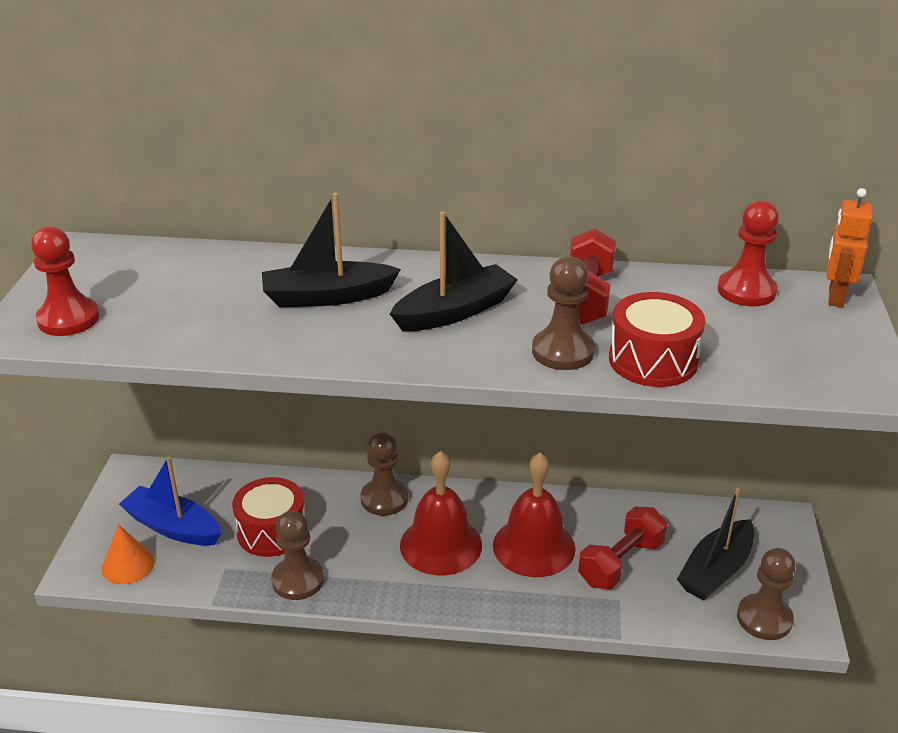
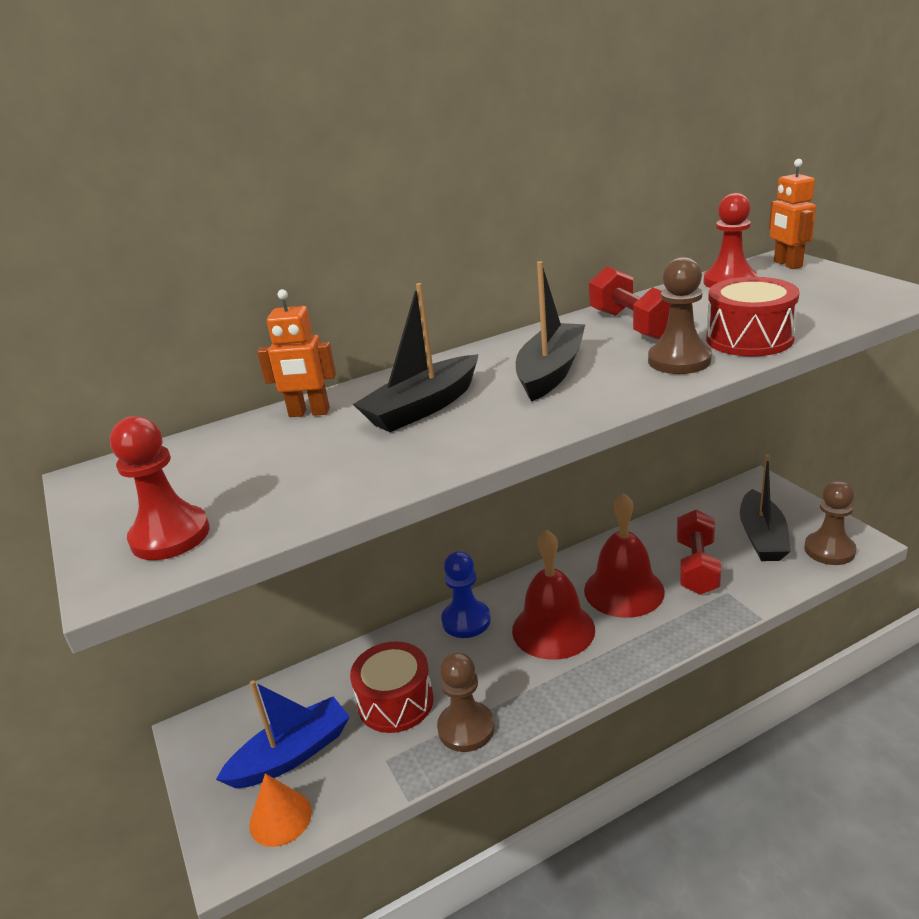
camera: 30 degrees left, 5 degrees down
(173, 527) = (292, 754): blue boat -> blue boat turned 150 degrees clockwise
(254, 262) = (309, 413): none -> orange robot
(384, 499) = (466, 621): brown pawn -> blue pawn

